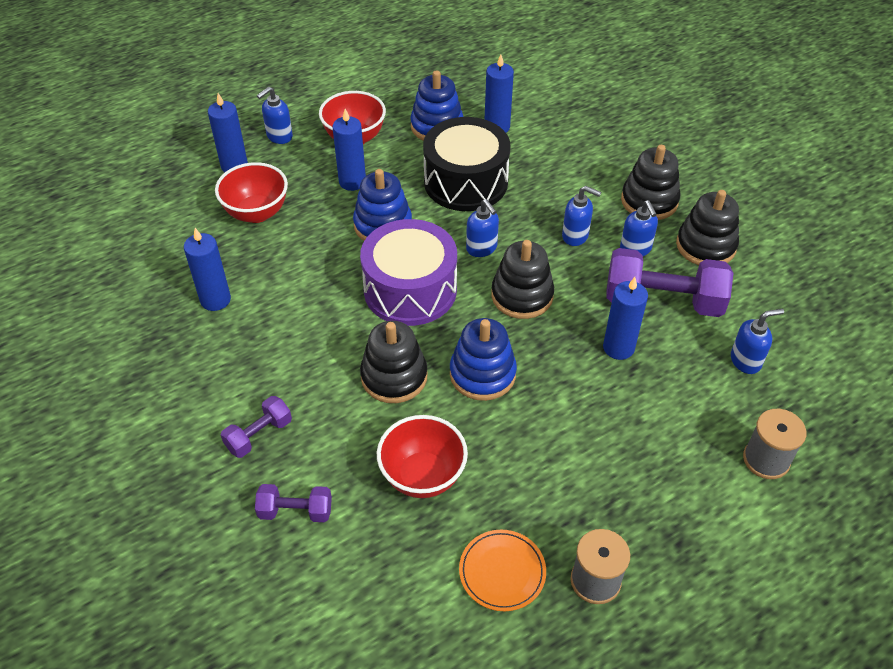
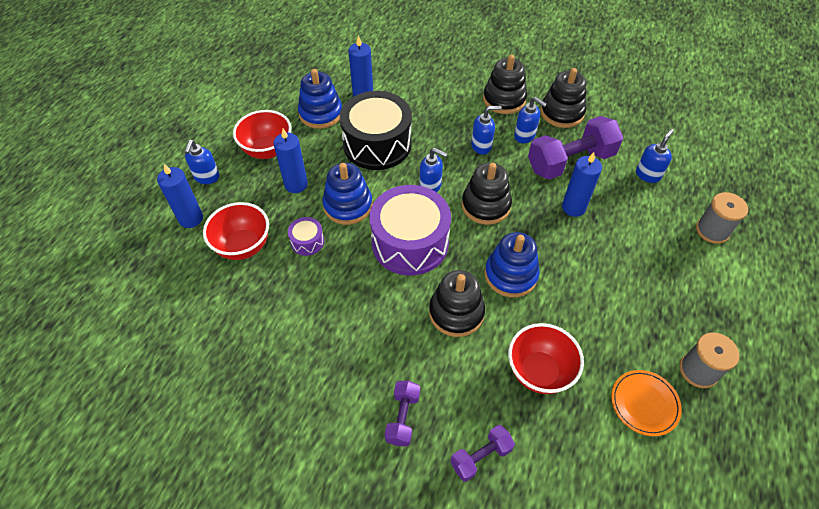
camera: 35 degrees left, 5 degrees up
(215, 300) = (273, 333): blue candle -> none
(315, 238) = (307, 241): none -> purple drum

